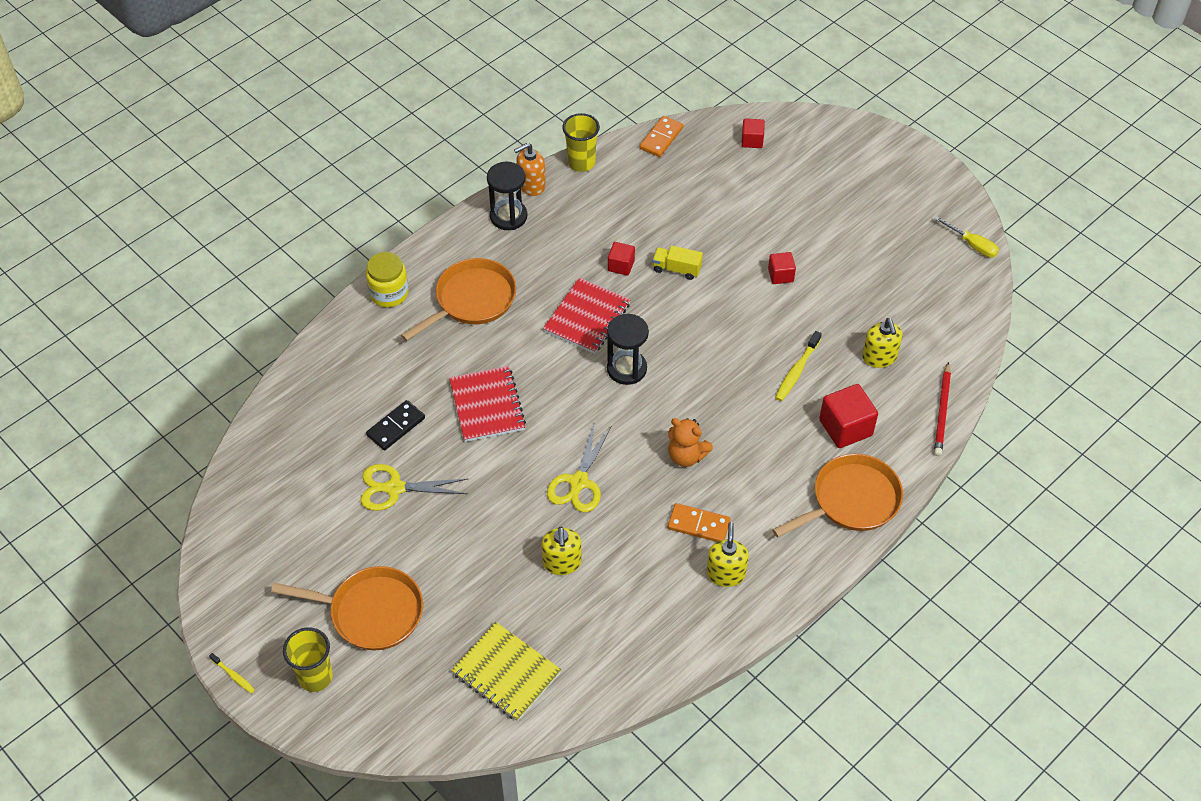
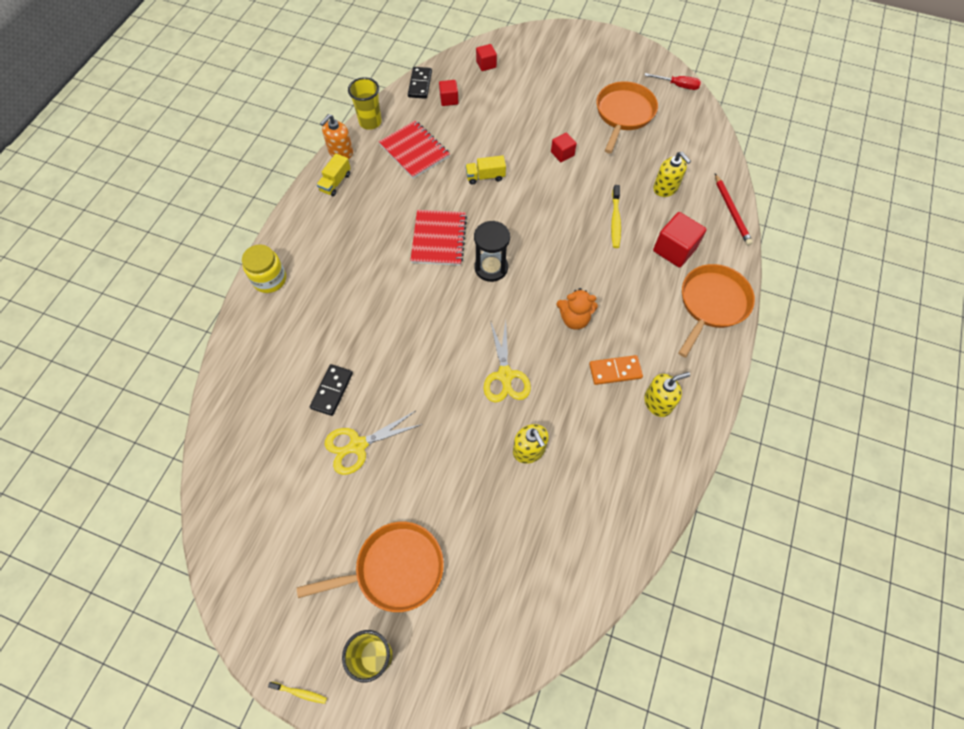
camera: 25 degrees left, 10 degrees up
(472, 300) = (341, 259): orange pan -> orange pan (624, 114)
(487, 405) = (398, 341): red notebook -> red notebook (414, 151)
(506, 673) = (537, 571): yellow notebook -> none
(508, 216) = (335, 182): black hourglass -> yellow truck
(621, 265) = (442, 189): red cube -> red cube (449, 99)
(661, 138) = (420, 84): orange domino -> black domino
(726, 573) = (658, 402): yellow soap dispenser -> yellow soap dispenser turned 90 degrees clockwise
(972, 245) = (677, 85): yellow screwdriver -> red screwdriver

